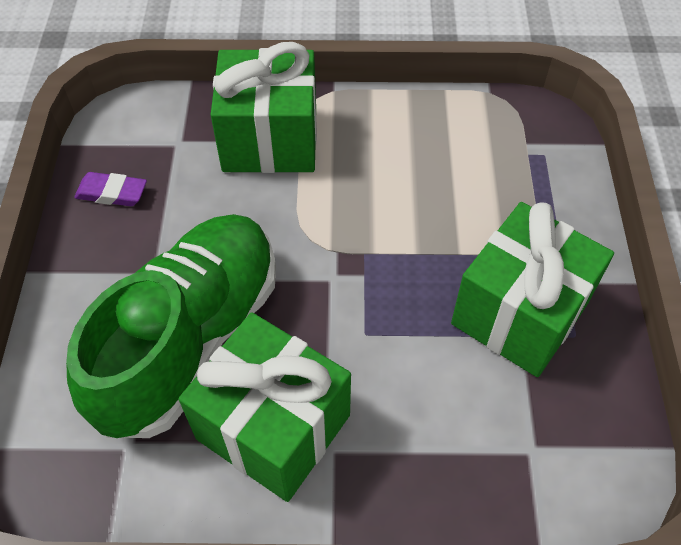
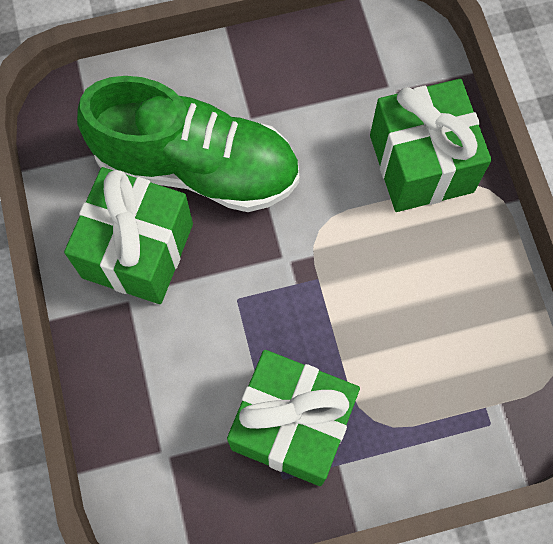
camera: 75 degrees right, 15 degrees up
(112, 193) = (319, 57): purple eraser -> none

